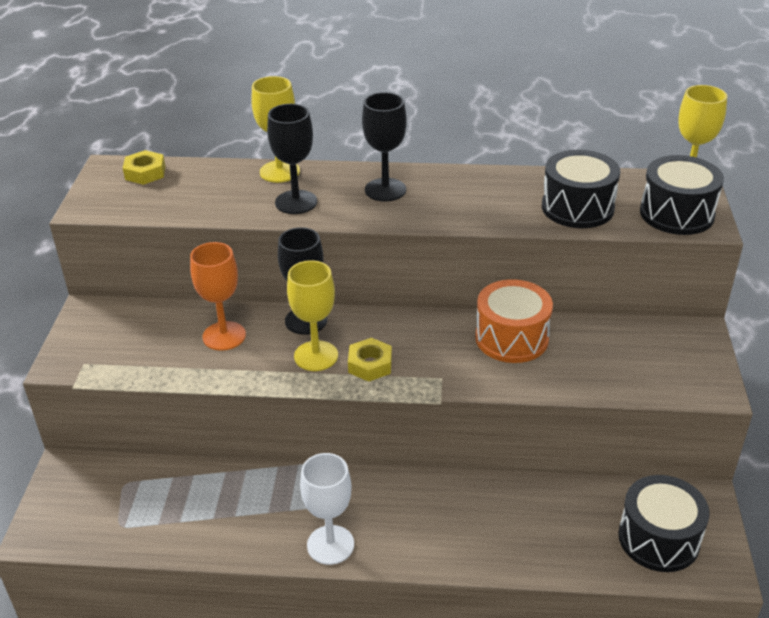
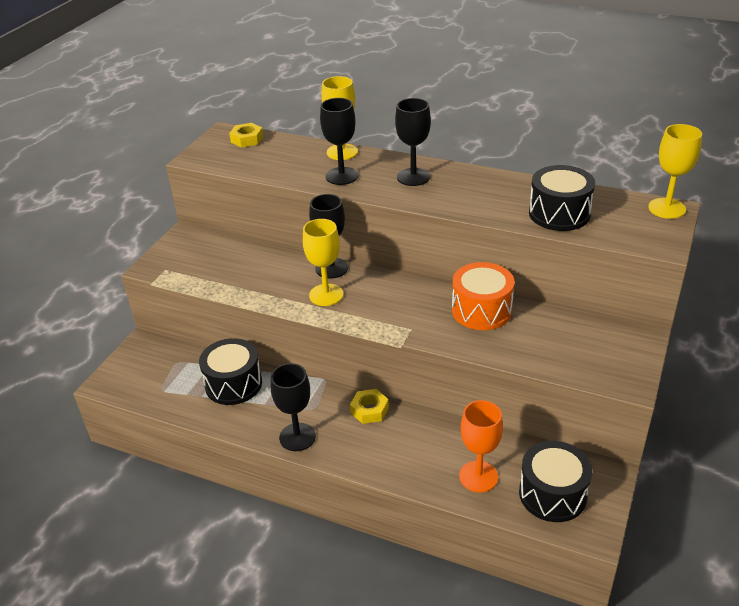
camera: 20 degrees right, 0 degrees up
(224, 336) = (268, 268): orange goblet -> orange goblet (478, 476)
(330, 545) = (297, 437): white goblet -> black goblet
(370, 364) = (362, 309): yellow nut -> yellow nut (369, 410)
(676, 214) = (641, 231): black drum -> black drum (233, 384)

